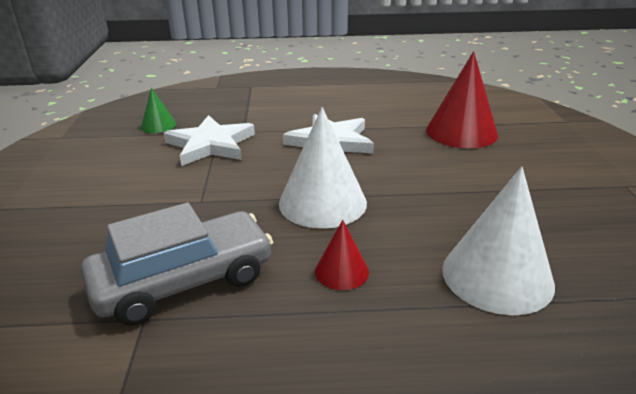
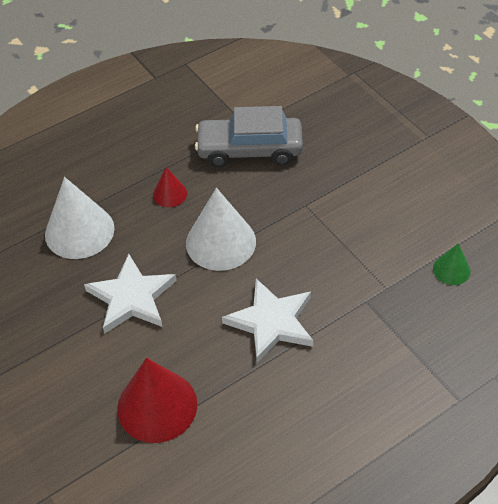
camera: 150 degrees right, 20 degrees up
(184, 281) = (249, 150): grey car -> grey car turned 60 degrees clockwise
(211, 144) = (371, 266): white star -> white star (131, 297)

